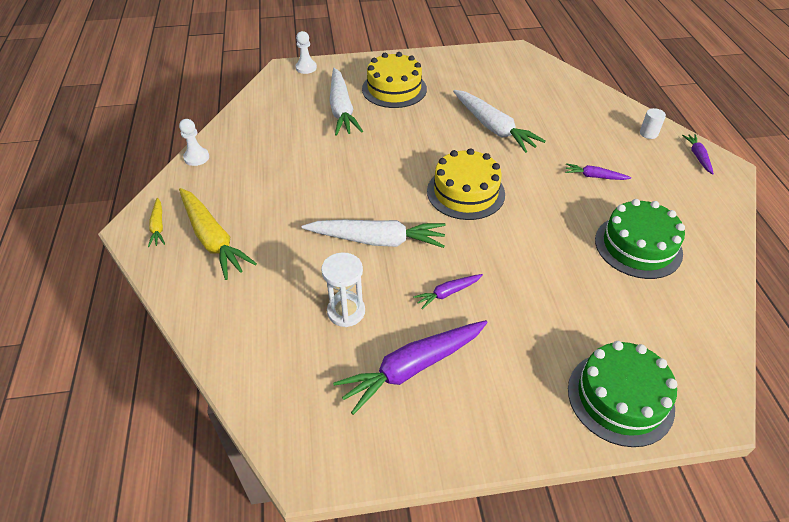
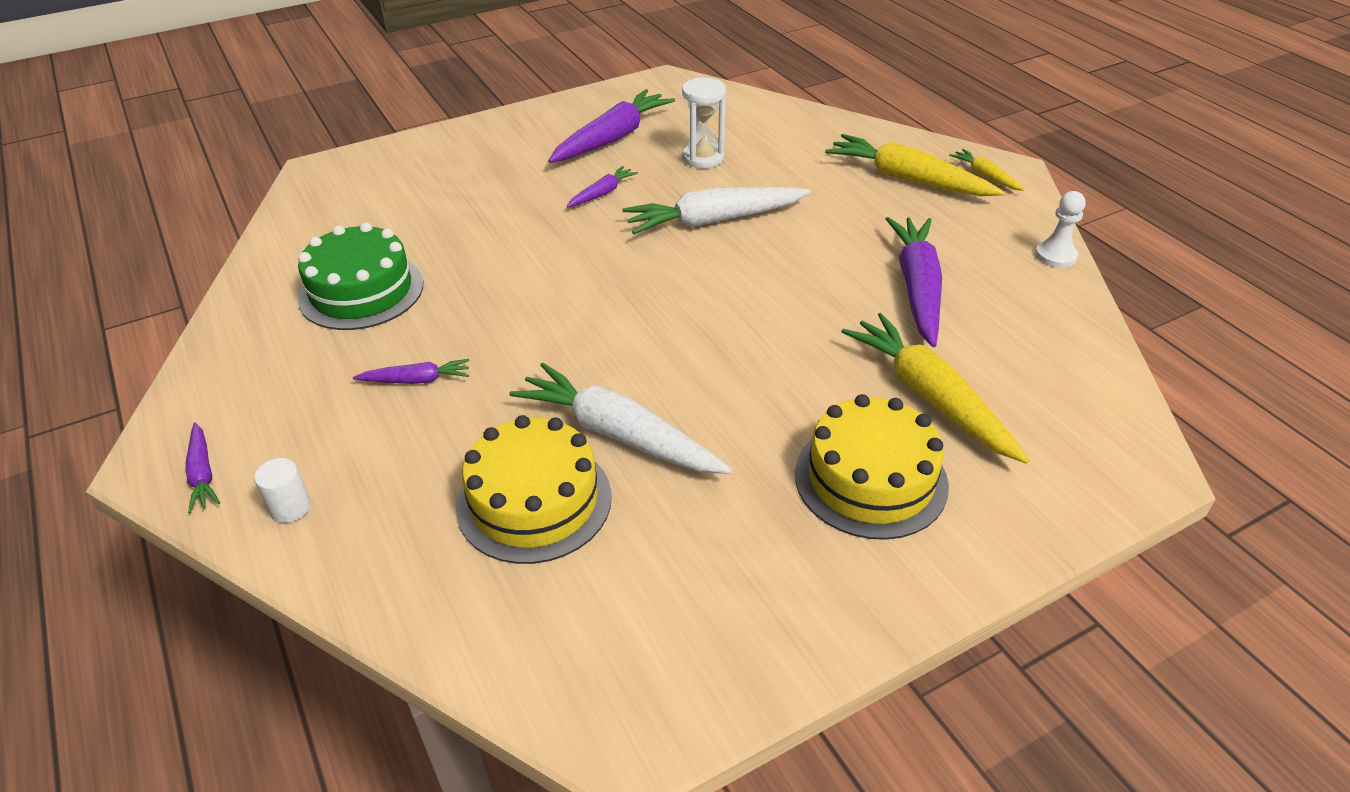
camera: 160 degrees right, 5 degrees down
(293, 159) = (917, 288): none -> purple carrot
(306, 68) = (1108, 485): white pawn -> none
(341, 109) = (930, 397): white carrot -> yellow carrot
(465, 192) = (625, 303): yellow cake -> yellow cake (534, 501)
(620, 398) = (408, 159): green cake -> none

